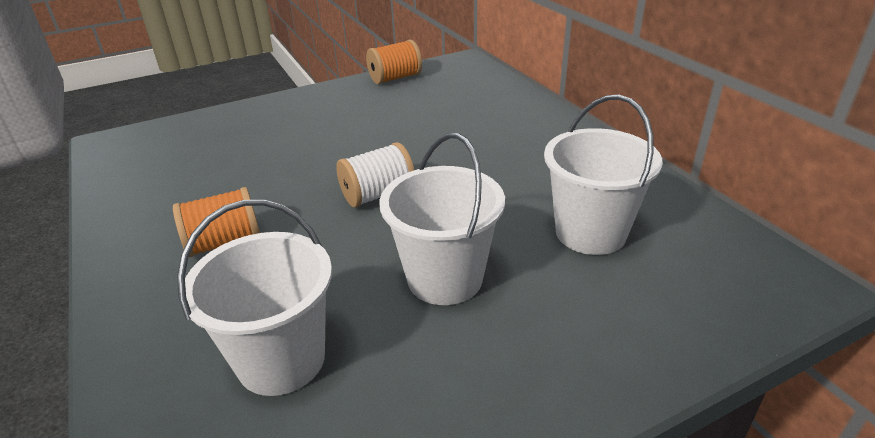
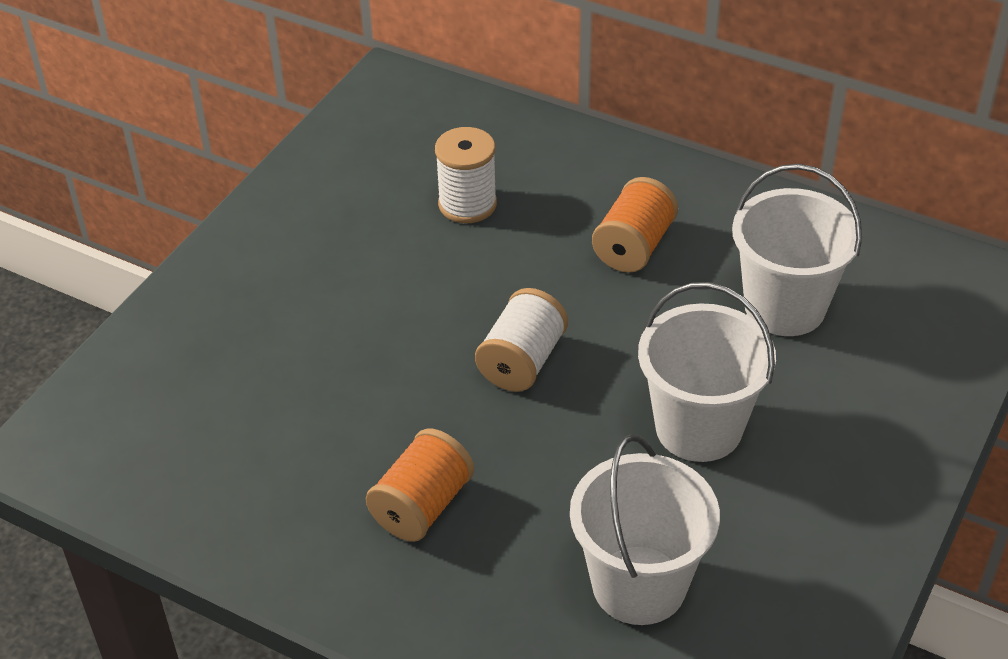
camera: 35 degrees left, 10 degrees up
(395, 78) = (326, 156): orange spool -> orange spool (633, 246)
(441, 116) = (467, 204): none -> white spool

